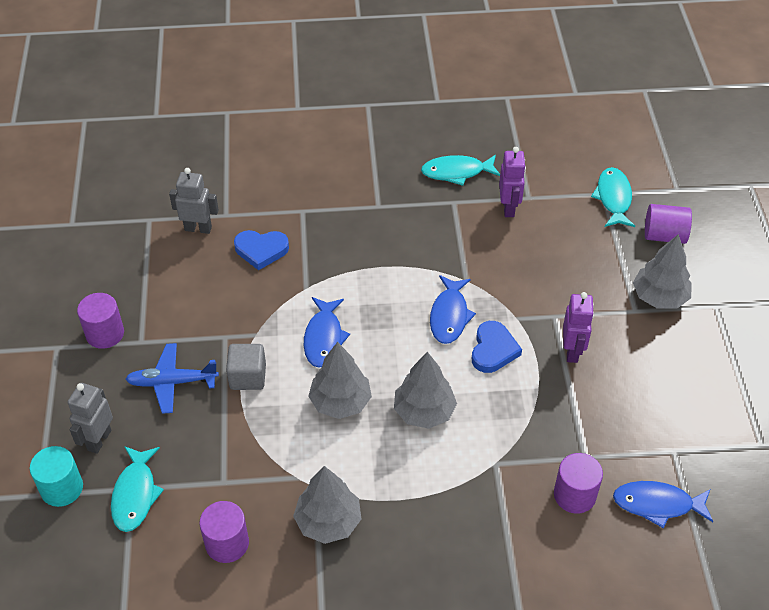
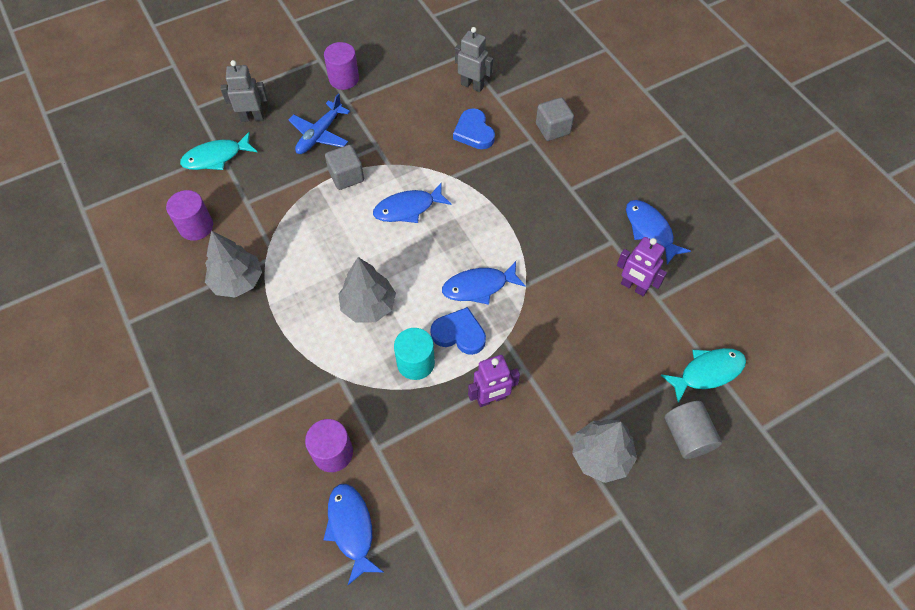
camera: 65 degrees right, 10 degrees up
(62, 488) = (205, 116): turquoise cylinder -> turquoise cylinder (415, 363)
(172, 382) = (319, 134): blue plane -> blue plane turned 120 degrees counterclockwise
(198, 228) = (472, 85): grey robot -> grey robot turned 45 degrees counterclockwise
(298, 190) = (552, 129): none -> grey cube
(340, 402) = (350, 245): grey tree -> none
(456, 172) = (650, 230): turquoise fish -> blue fish
(493, 350) = (459, 333): blue heart -> blue heart turned 150 degrees counterclockwise
(509, 208) = (634, 287): purple robot -> purple robot turned 60 degrees clockwise
(664, 235) = (687, 436): purple cylinder -> grey cylinder

